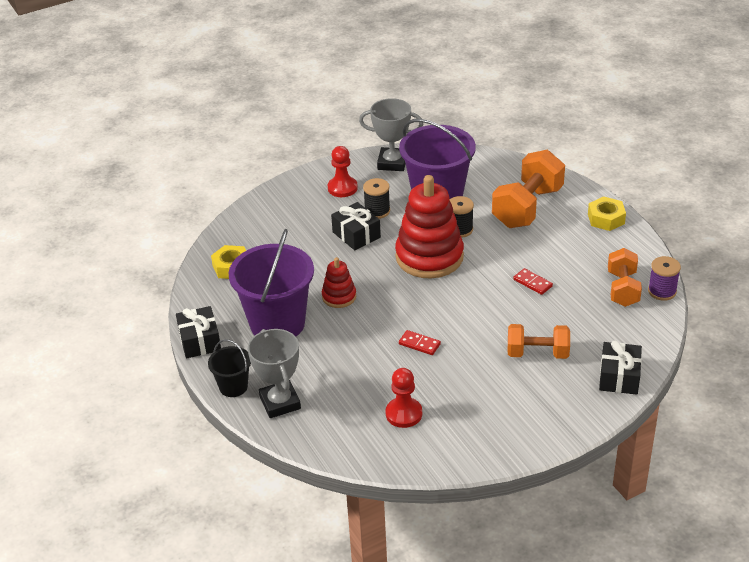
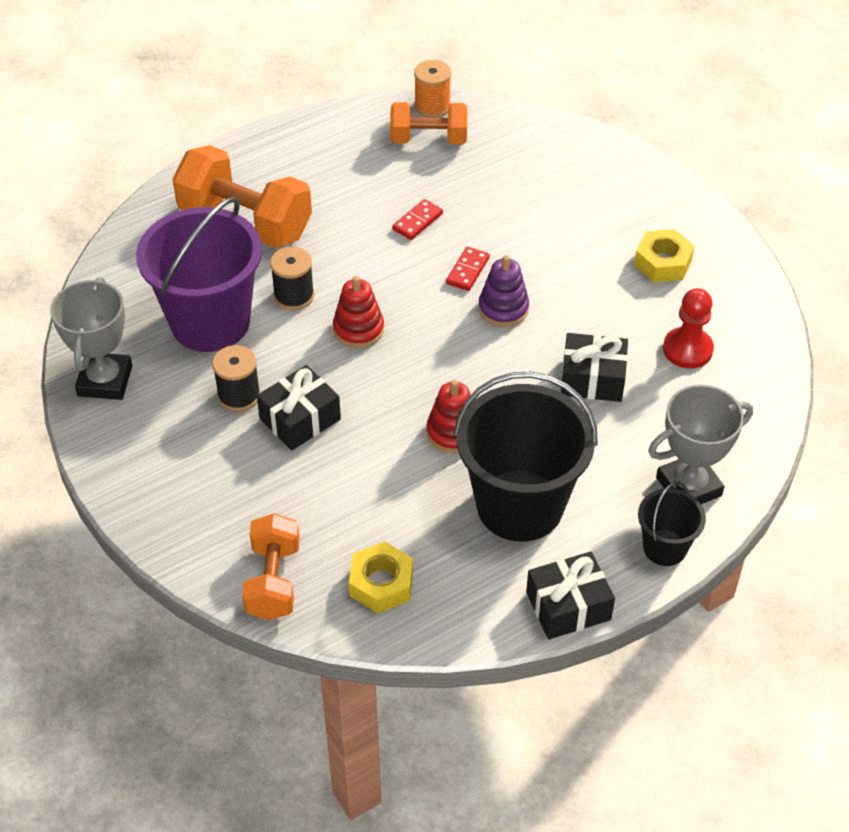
camera: 95 degrees left, 10 degrees up
(277, 323) = (520, 505): purple bucket -> black bucket
(342, 188) = (169, 444): red pawn -> none
(419, 344) = (551, 336): red domino -> red domino (467, 270)
(429, 257) = (358, 329): red stacking toy -> red stacking toy, size x0.49
(446, 322) = (503, 309): none -> purple stacking toy
(537, 353) = (558, 221): orange dumbbell -> orange dumbbell (273, 581)
(606, 218) = (278, 146): yellow nut -> yellow nut (663, 262)
(619, 377) = (592, 152): black gift -> black gift (592, 379)
(662, 291) = (432, 106): purple spool -> orange spool

